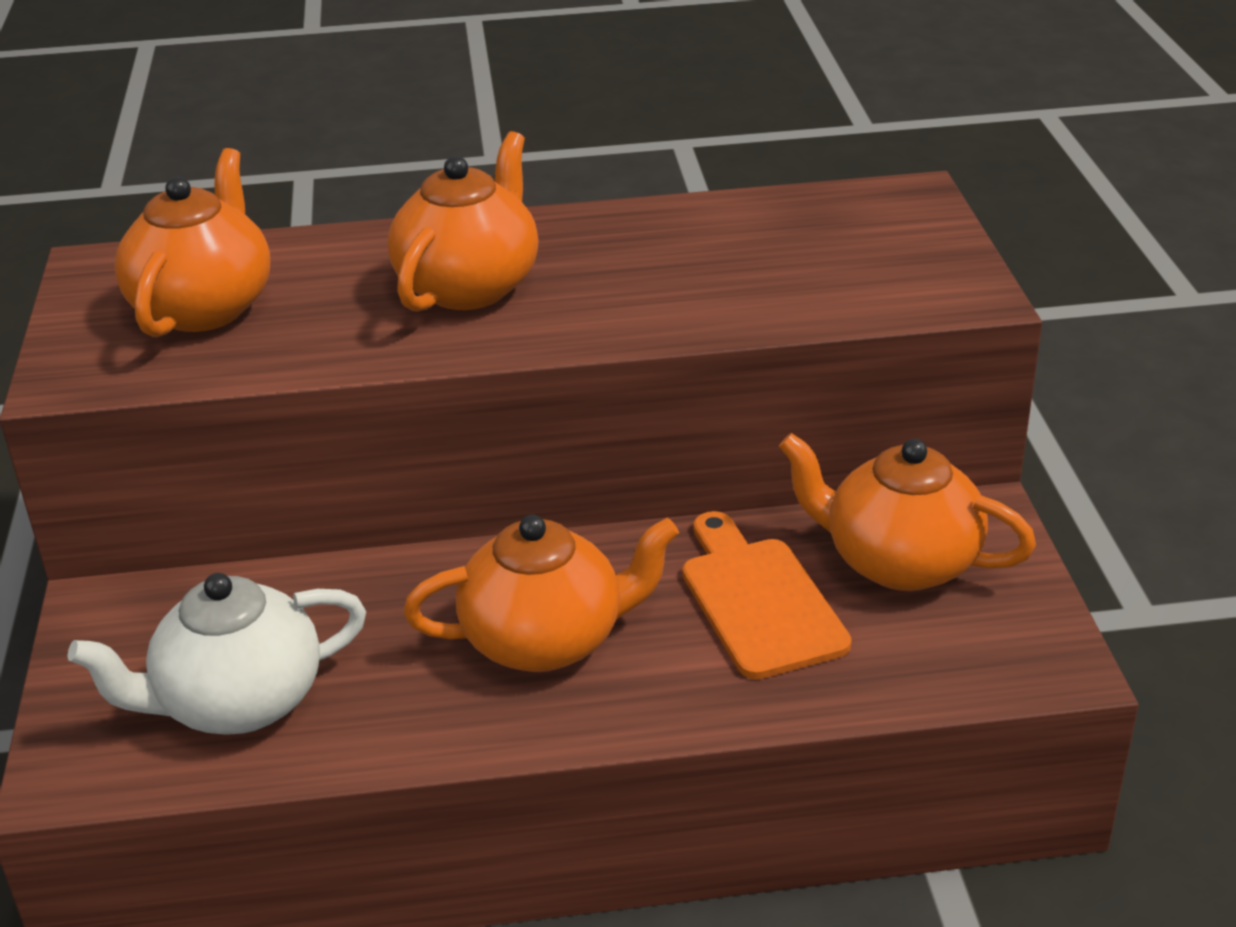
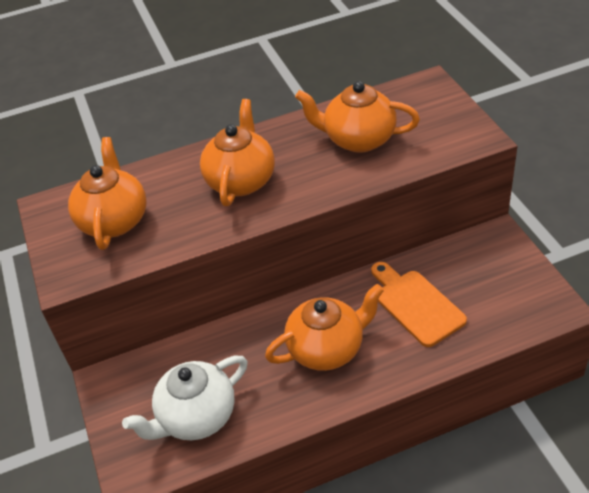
camera: 10 degrees left, 10 degrees up
(899, 562) = (471, 269): orange teapot -> orange teapot (358, 139)

